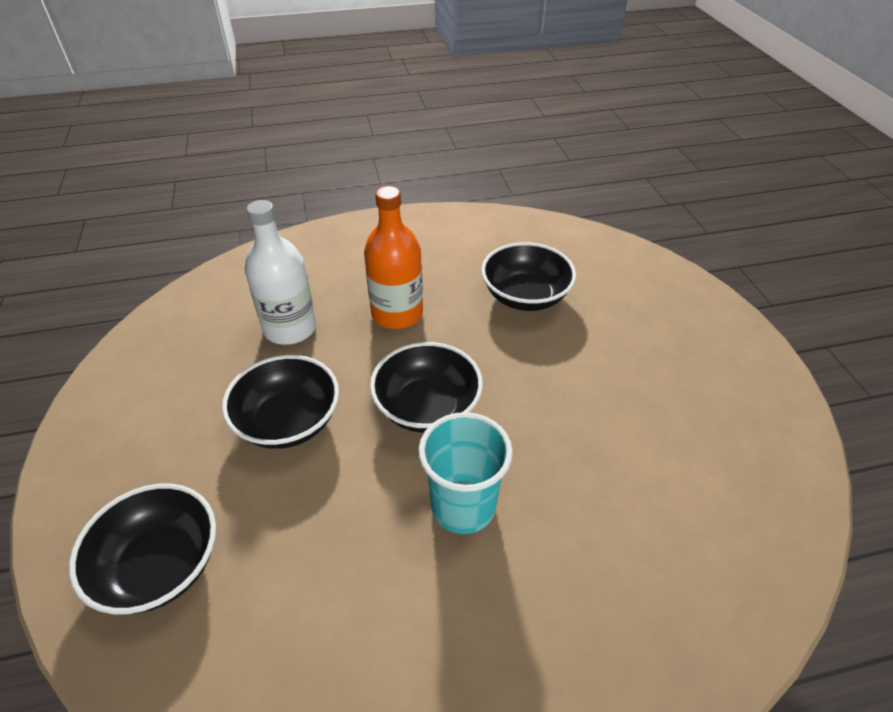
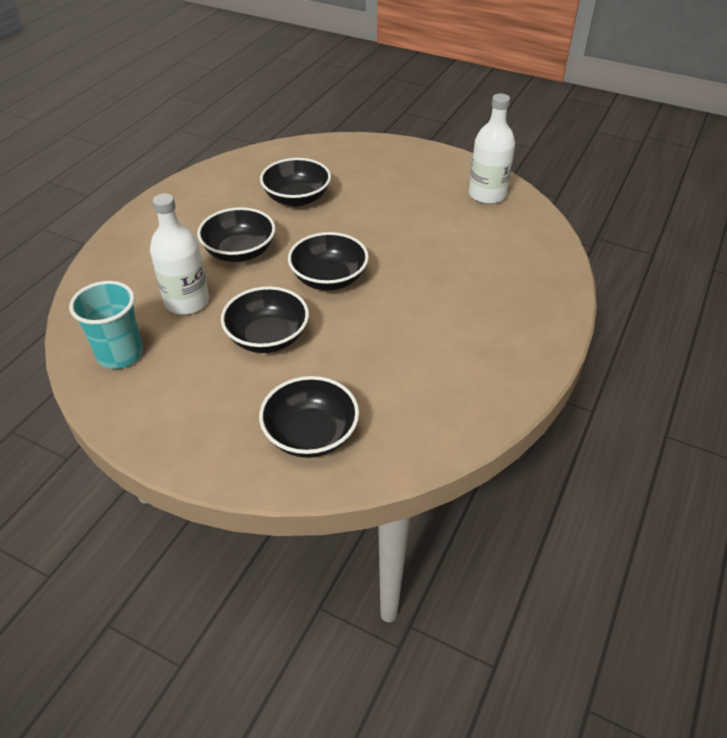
camera: 50 degrees left, 0 degrees up
(397, 313) = (239, 252): orange bottle -> black bowl
(463, 506) = (408, 301): turquoise cup -> turquoise cup (120, 354)
(756, 451) = (487, 195): none -> white bottle

